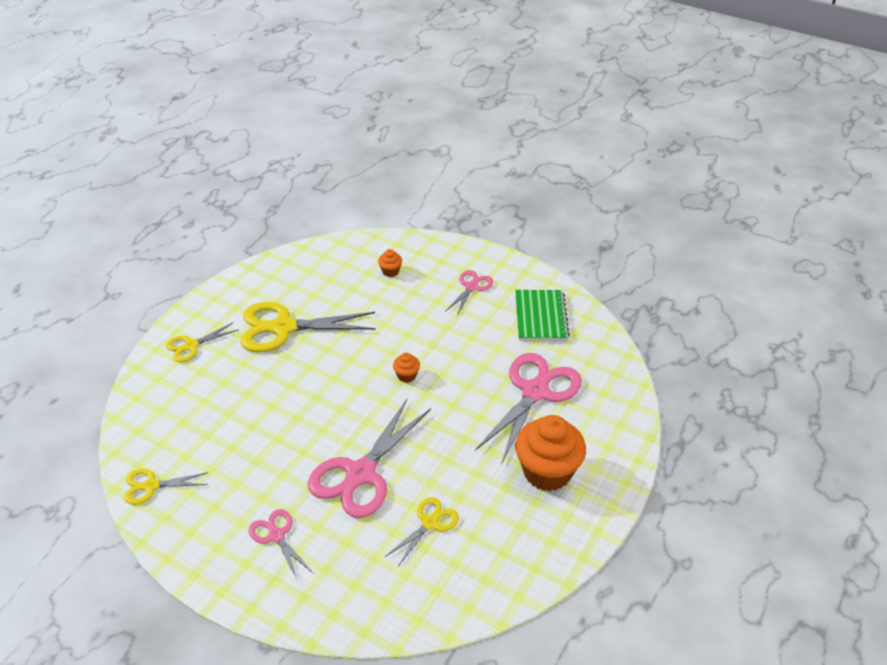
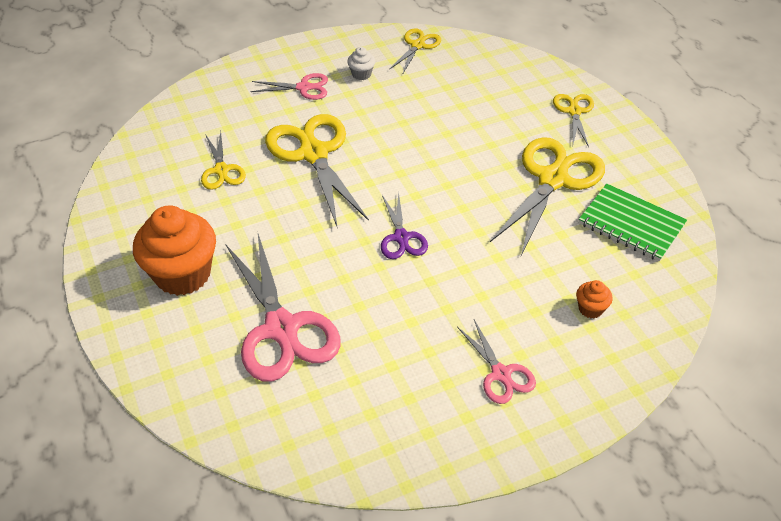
camera: 125 degrees right, 5 degrees up
(226, 503) = (361, 74): none -> white cupcake
(360, 474) = (313, 153): pink scissors -> yellow scissors
(406, 376) = (401, 237): orange cupcake -> purple scissors
(540, 317) = (388, 412): green notebook -> green notebook (631, 224)

